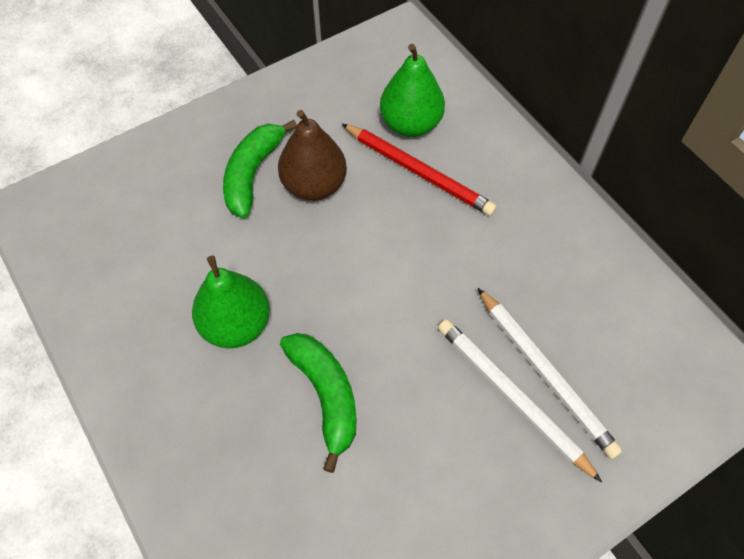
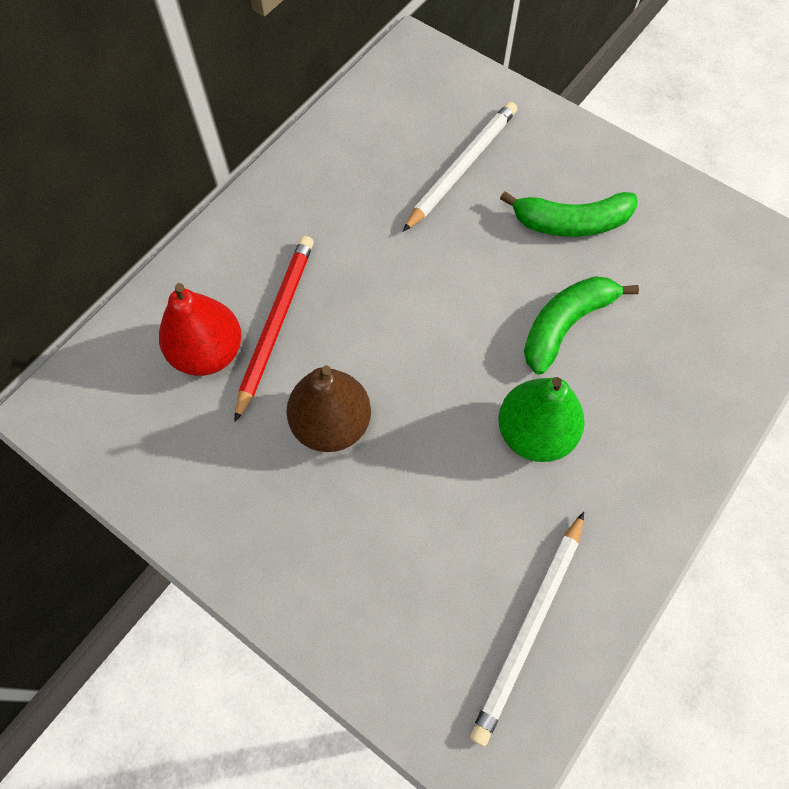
camera: 110 degrees left, 5 degrees up
(253, 173) = (338, 499): green banana -> green banana (571, 223)
(410, 124) = (208, 352): green pear -> red pear
(512, 397) = (495, 185): white pencil -> white pencil (529, 626)

